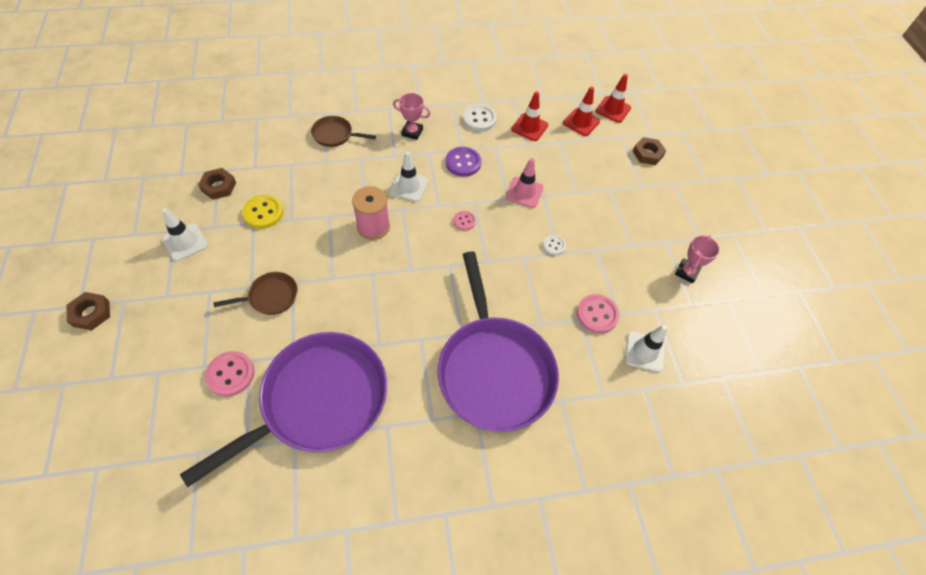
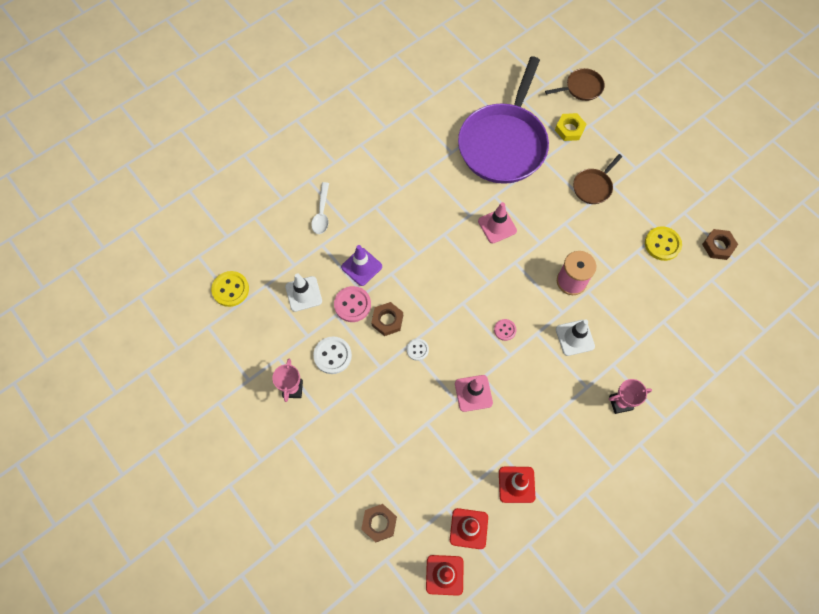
camera: 155 degrees right, 10 degrees up
(91, 313) = (690, 115): brown nut -> brown nut (387, 320)
(185, 242) = (689, 190): white traffic cone -> none
(230, 374) = (569, 129): pink button -> yellow nut
(335, 135) = (683, 355): brown pan -> brown pan (581, 88)
(401, 312) = (497, 226): none -> pink traffic cone
(463, 163) = (548, 394): purple button -> none
(479, 119) = (572, 463): white button -> white button (332, 355)
(494, 370) = (406, 221): purple pan -> none
(569, 347) = (361, 267): none -> purple traffic cone
(587, 434) = (322, 213): none -> white spoon
(726, 399) = (230, 289): none -> yellow button

